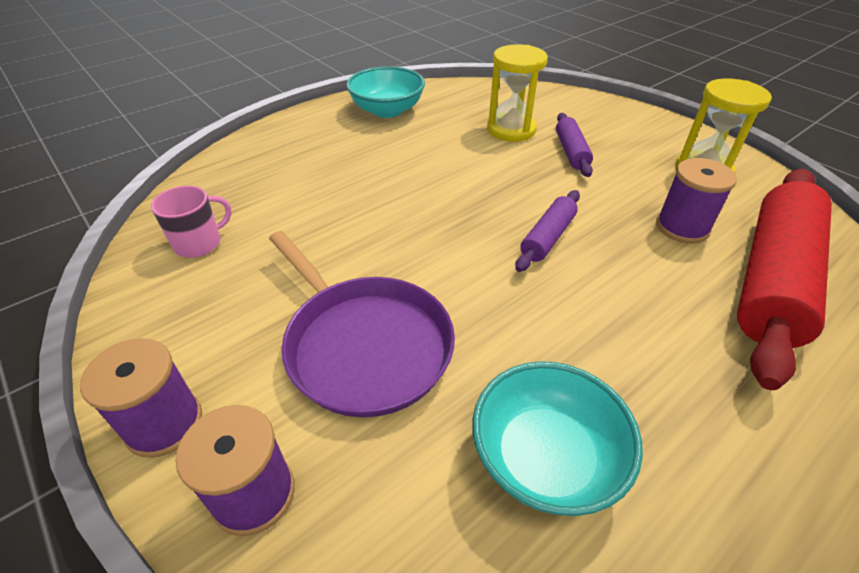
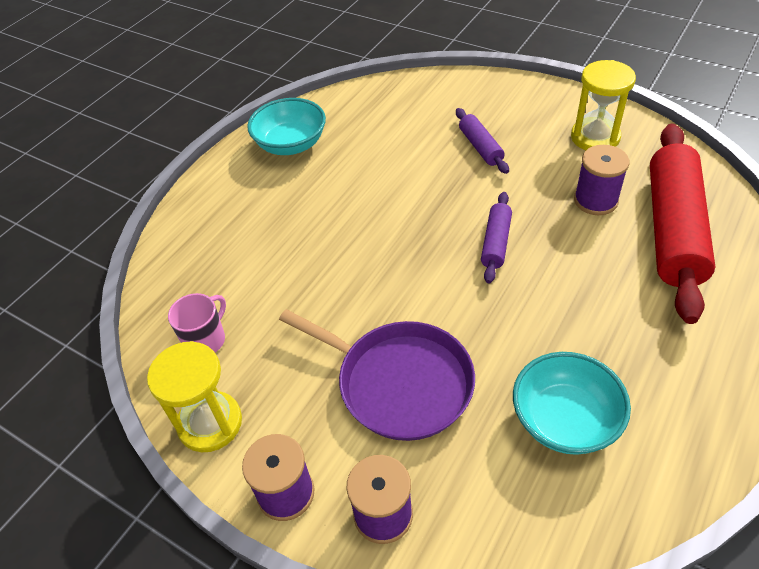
camera: 15 degrees left, 5 degrees up
(511, 130) = (417, 136): yellow hourglass -> yellow hourglass (210, 423)

